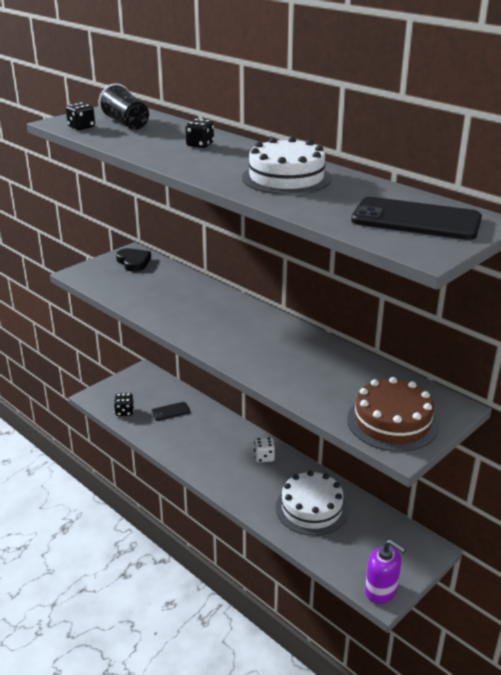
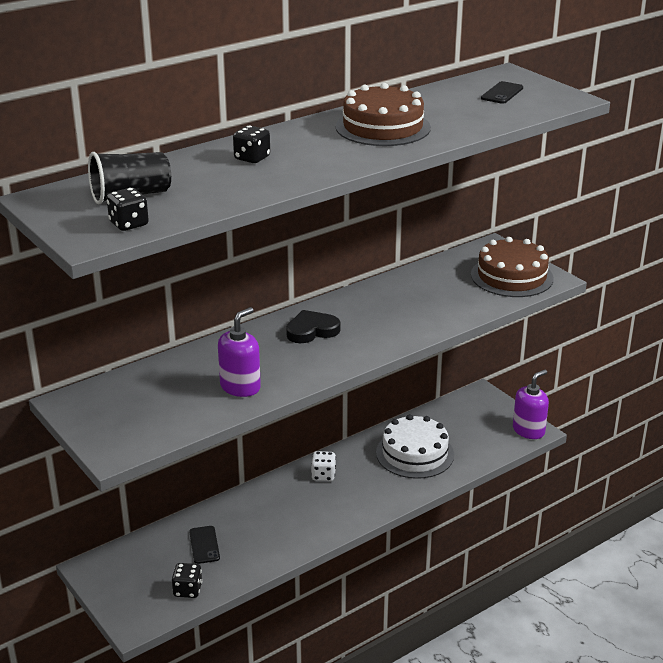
camera: 80 degrees left, 0 degrees up
(134, 262) = (104, 401): black heart -> black heart (312, 330)
(157, 304) = (240, 387): none -> purple soap dispenser
(286, 178) = (383, 127): white cake -> brown cake
(416, 220) = (502, 93): black phone -> black phone, size x0.49

